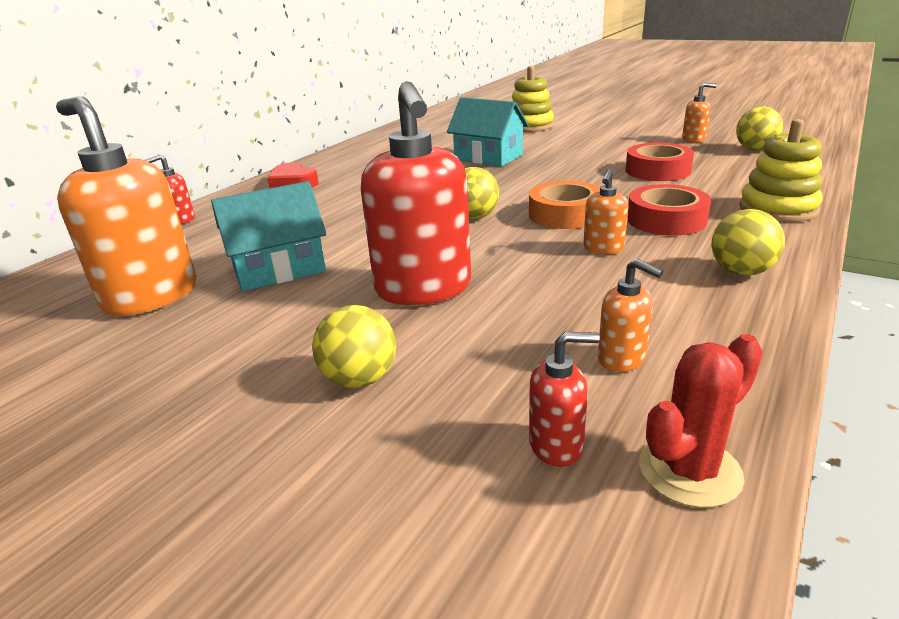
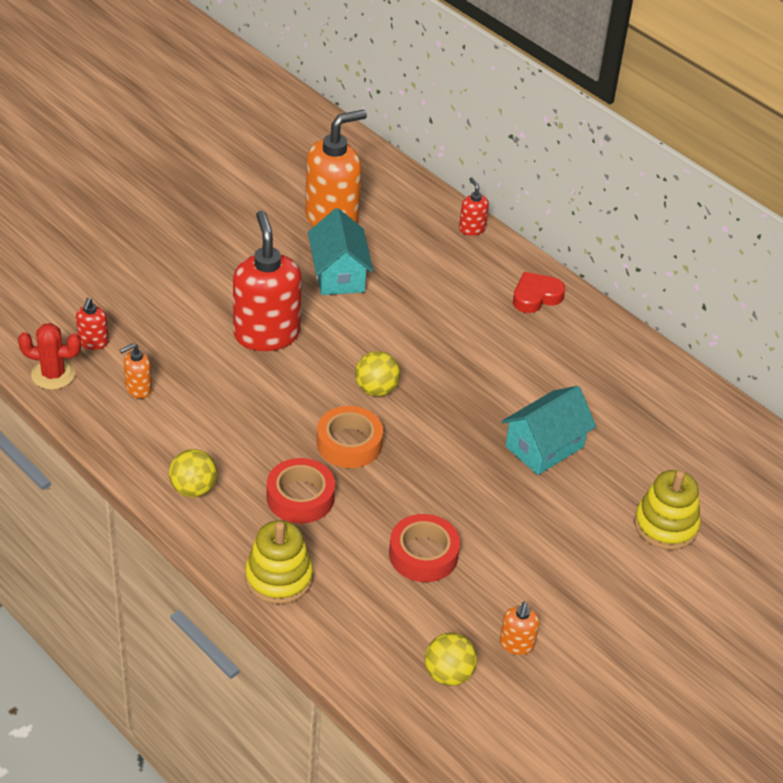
camera: 100 degrees right, 15 degrees up
(360, 379) = (183, 292): yellow ball -> none
(423, 289) = (266, 334): red soap dispenser -> red soap dispenser turned 75 degrees clockwise
(603, 248) = (271, 438): orange soap dispenser -> none
(689, 471) = (53, 374): red cactus -> red cactus turned 60 degrees counterclockwise

